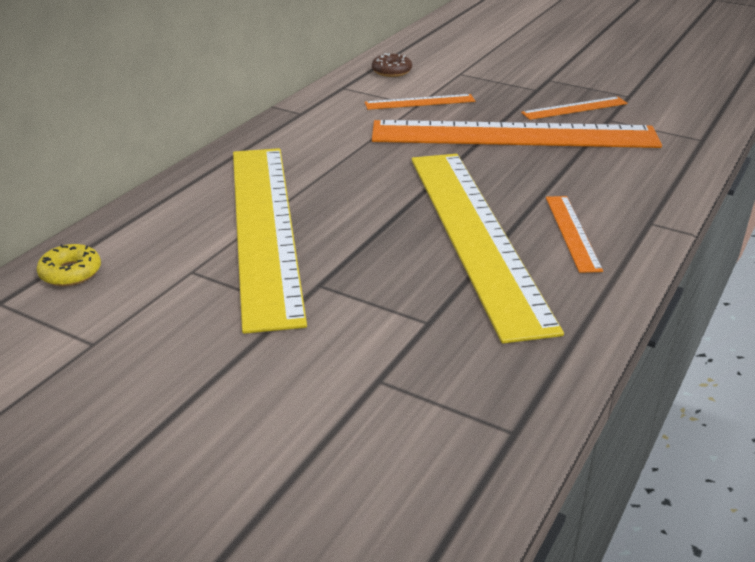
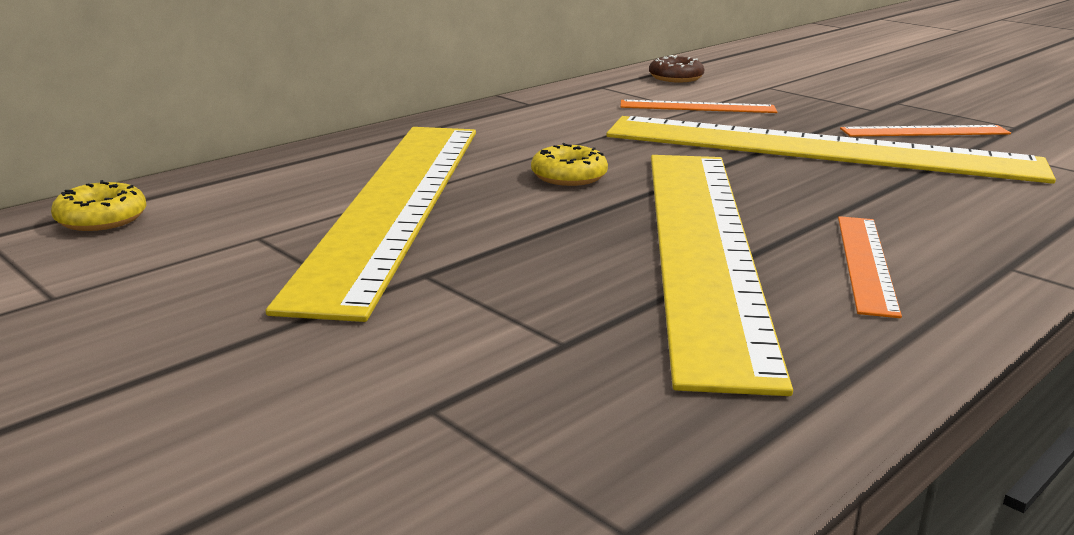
camera: 15 degrees right, 10 degrees down
(365, 184) = (569, 176): none -> yellow donut
(514, 135) = (818, 149): orange ruler -> yellow ruler

